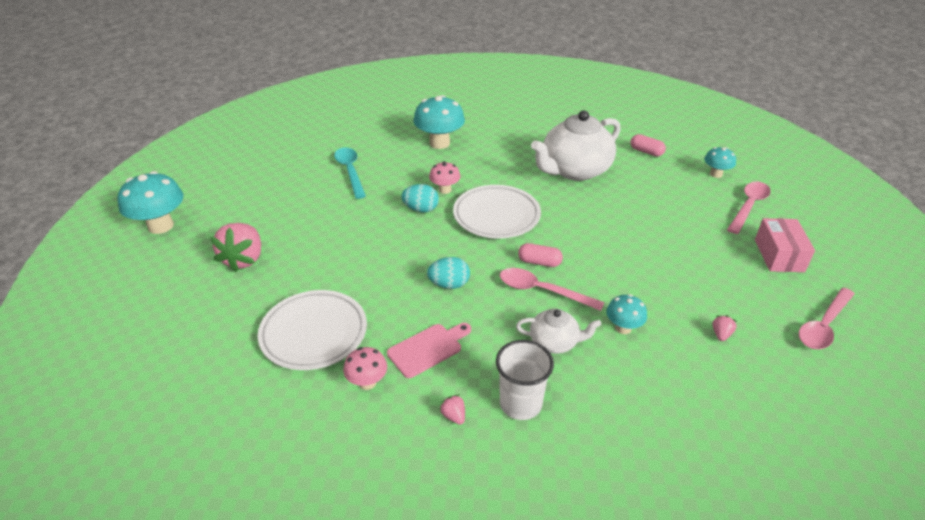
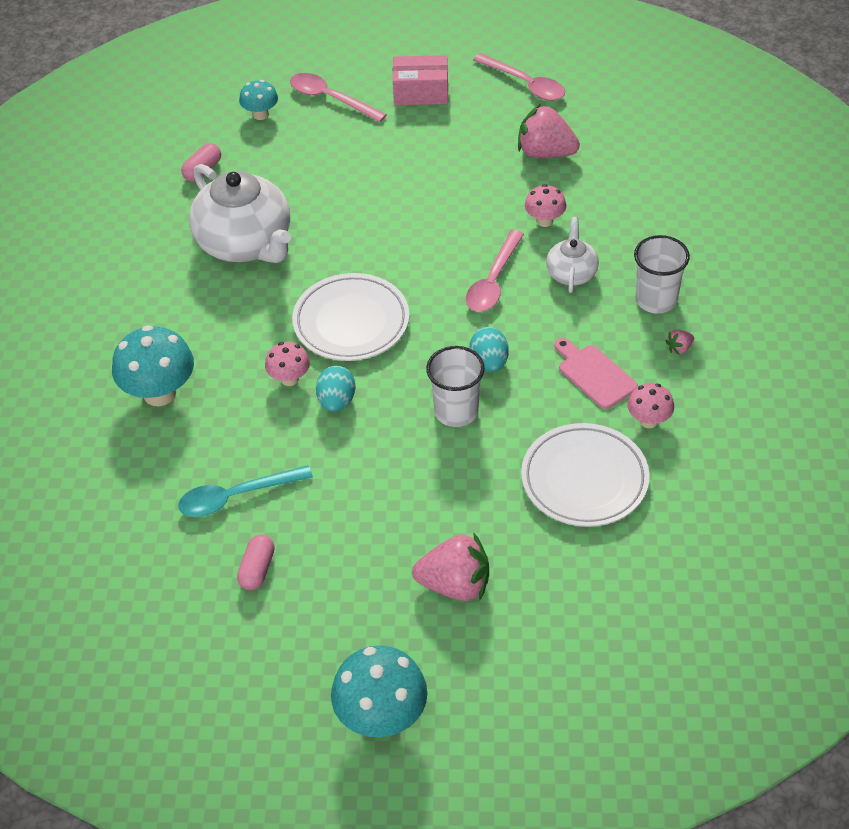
camera: 90 degrees left, 10 degrees up
(401, 265) = (456, 411): none -> white cup
(539, 262) = (443, 282): pink capsule -> pink capsule (257, 569)
(623, 328) = (544, 221): turquoise mushroom -> pink mushroom
(721, 334) = (545, 153): pink strawberry -> pink strawberry, size x2.34

